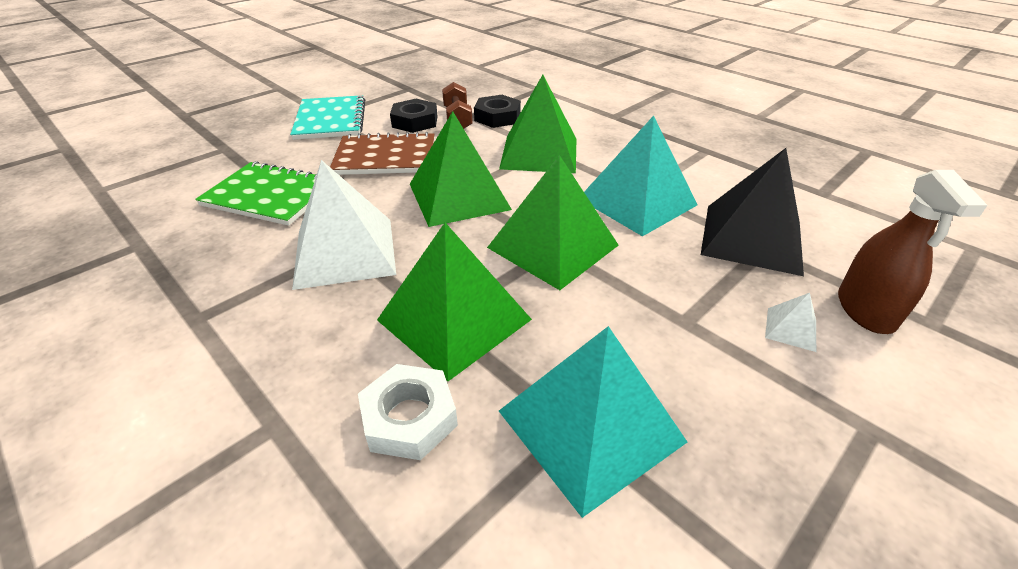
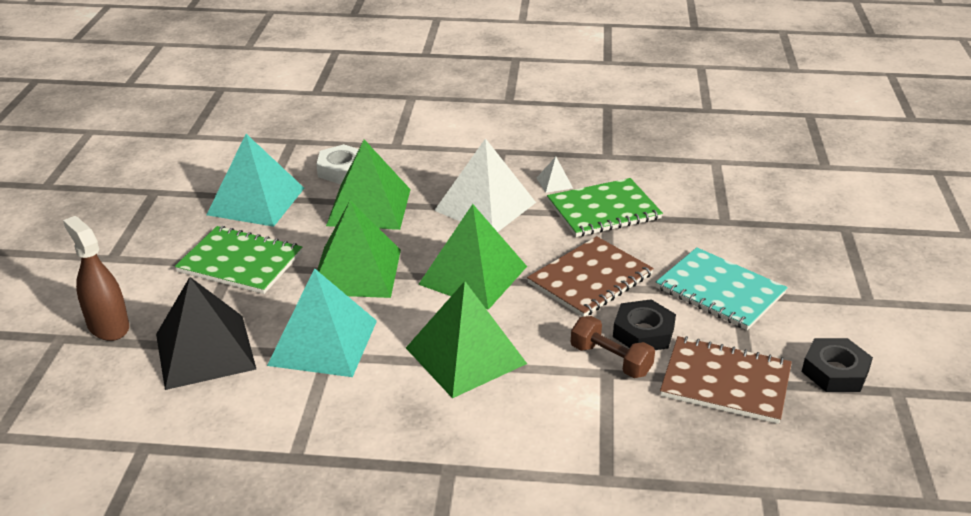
camera: 140 degrees right, 5 degrees down
(420, 92) = (725, 382): none -> brown notebook
(497, 117) = (575, 387): black nut -> black nut (835, 371)
(672, 319) = (240, 262): none -> green notebook
(791, 329) = (161, 290): white pyramid -> white pyramid (554, 183)

